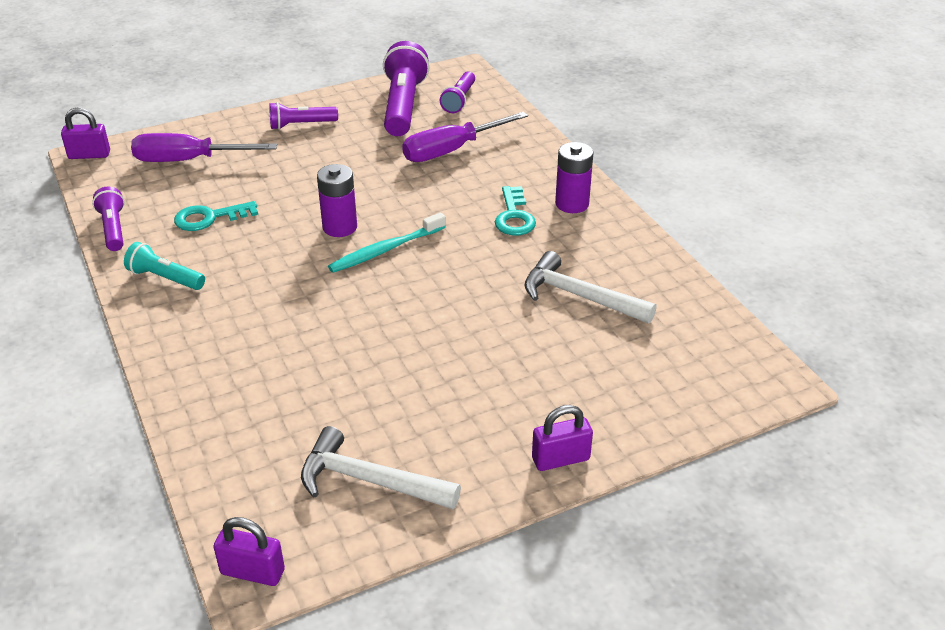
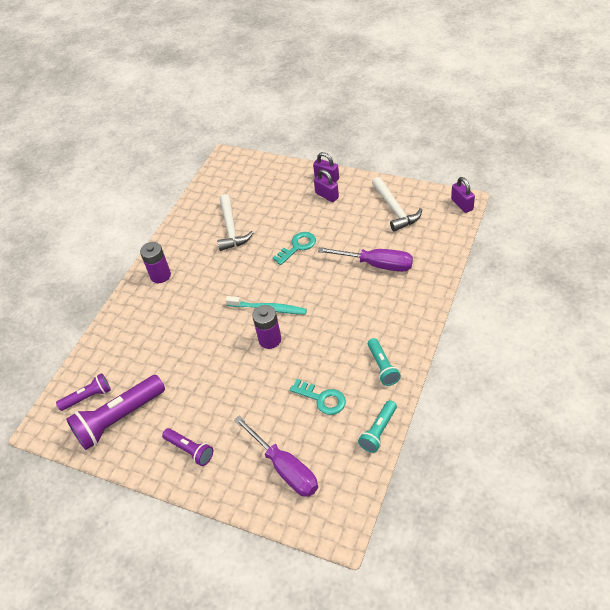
camera: 125 degrees left, 10 degrees up
(89, 155) = (337, 532): purple padlock -> purple padlock (327, 195)
(113, 229) = (378, 431): purple flashlight -> turquoise flashlight
(451, 150) = (152, 355): purple screwdriver -> purple screwdriver (377, 264)
(514, 216) = (192, 287): turquoise key -> turquoise key (297, 246)

